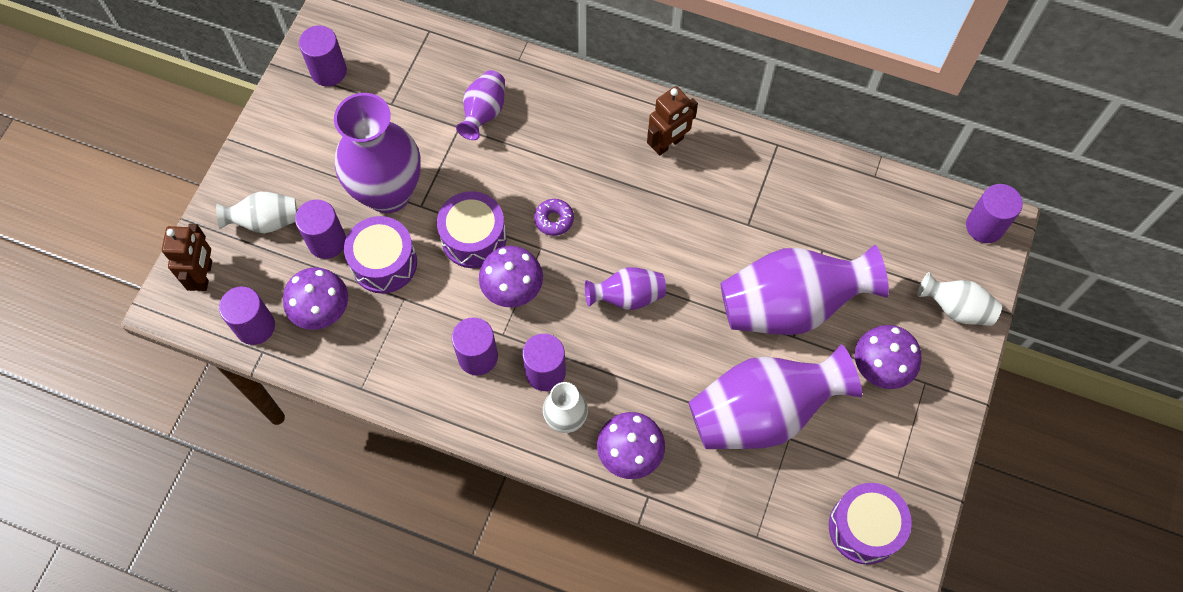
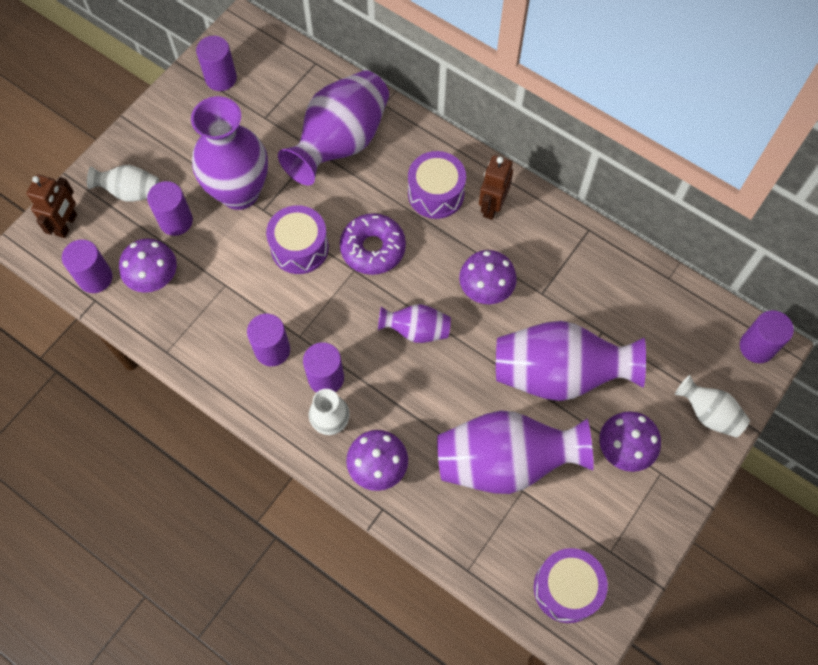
camera: 15 degrees right, 0 degrees up
(384, 263) = (218, 250): purple drum -> purple drum (436, 193)
(484, 113) = (340, 143): purple vase -> purple vase, size x1.98
(512, 288) = (319, 298): purple mushroom -> purple mushroom (486, 288)
(554, 220) = (373, 248): purple donut -> purple donut, size x1.84
(668, 144) = (492, 206): brown robot -> brown robot turned 135 degrees clockwise

